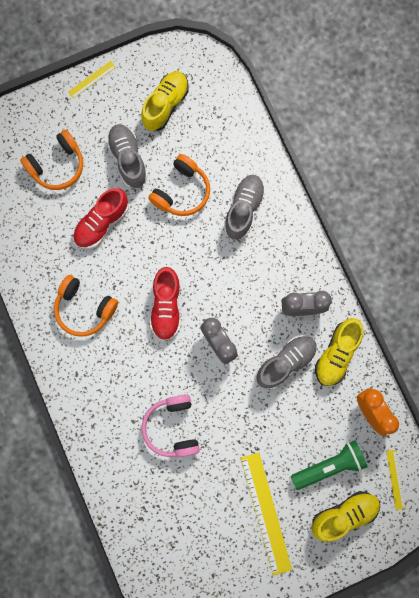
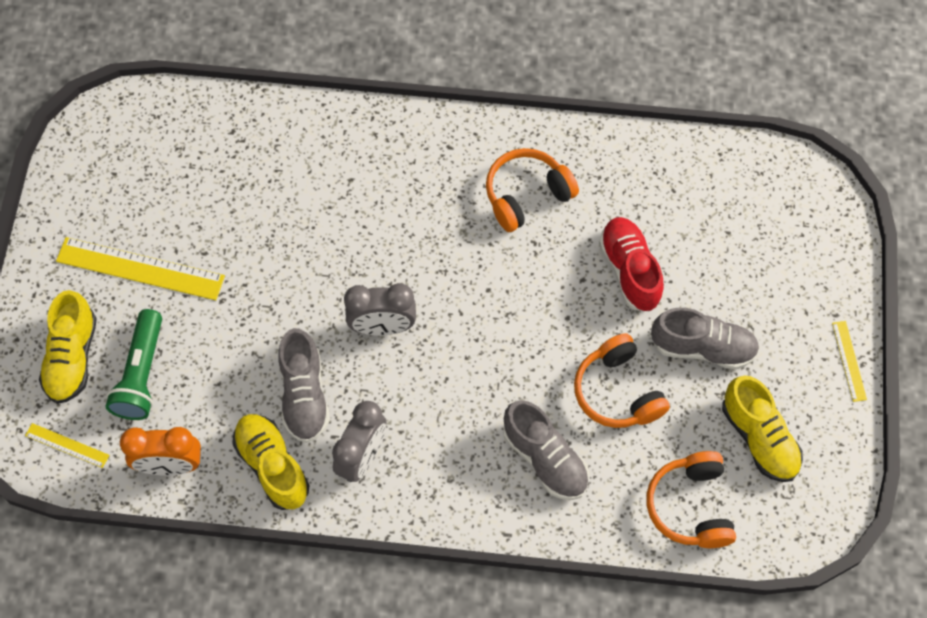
camera: 120 degrees right, 15 degrees down
(57, 165) = (742, 256): orange headphones -> orange headphones (691, 506)
(166, 306) = (469, 290): red shoe -> none
(172, 427) = (314, 219): pink headphones -> none

